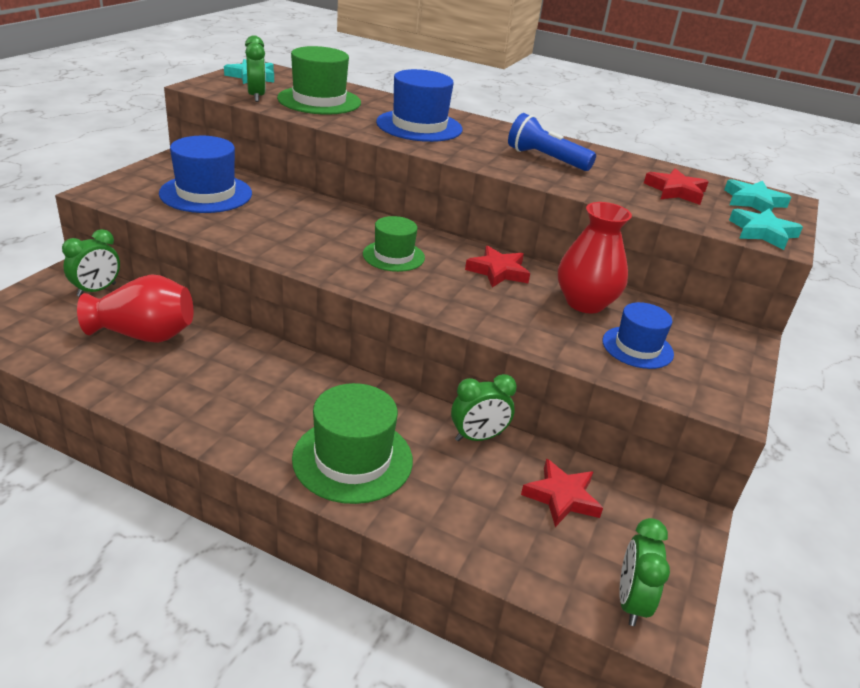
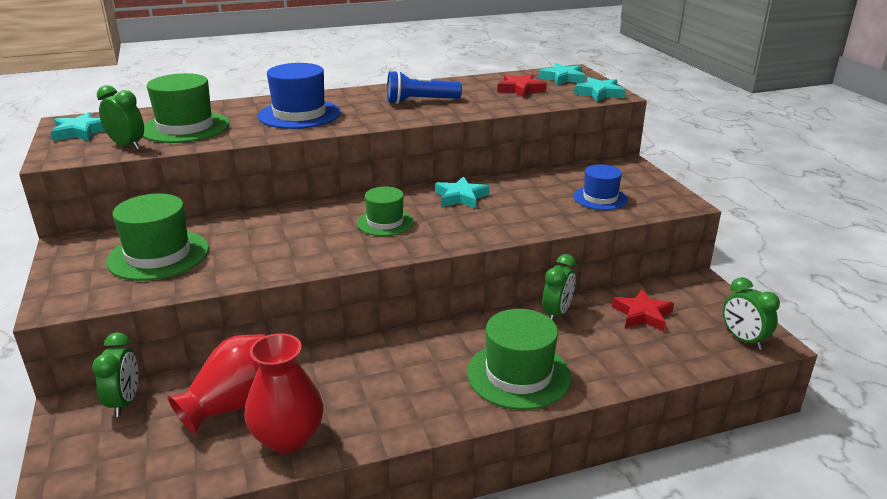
camera: 40 degrees left, 5 degrees down
(206, 193) = (158, 255): blue hat -> green hat
(498, 271) = (461, 197): red star -> turquoise star
(585, 303) = (535, 189): red vase -> red vase (288, 438)

